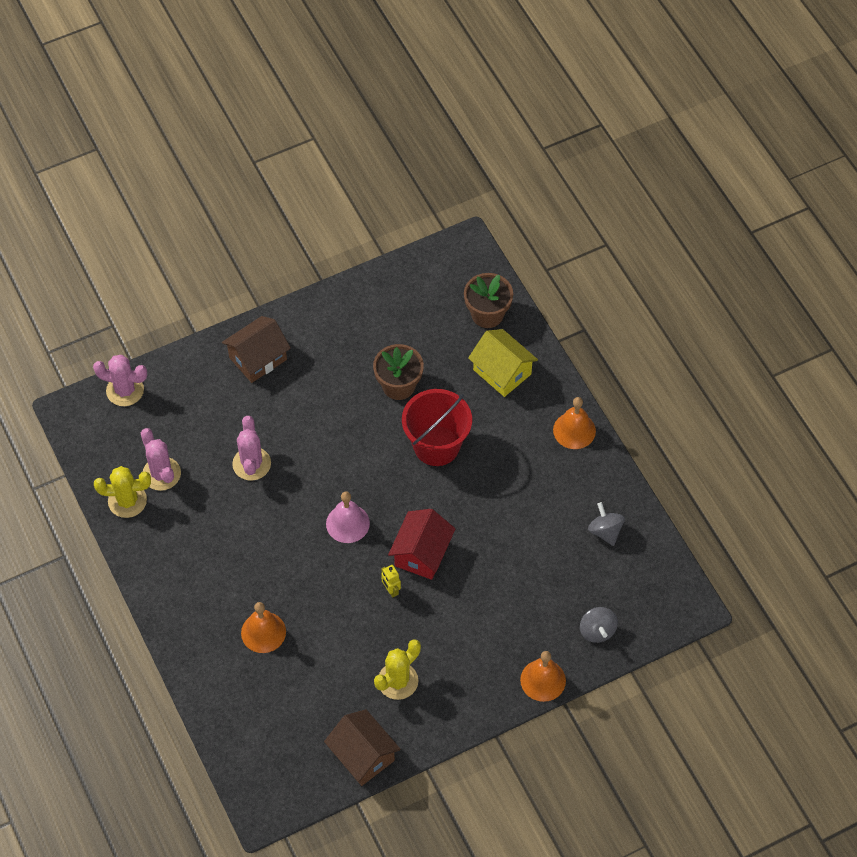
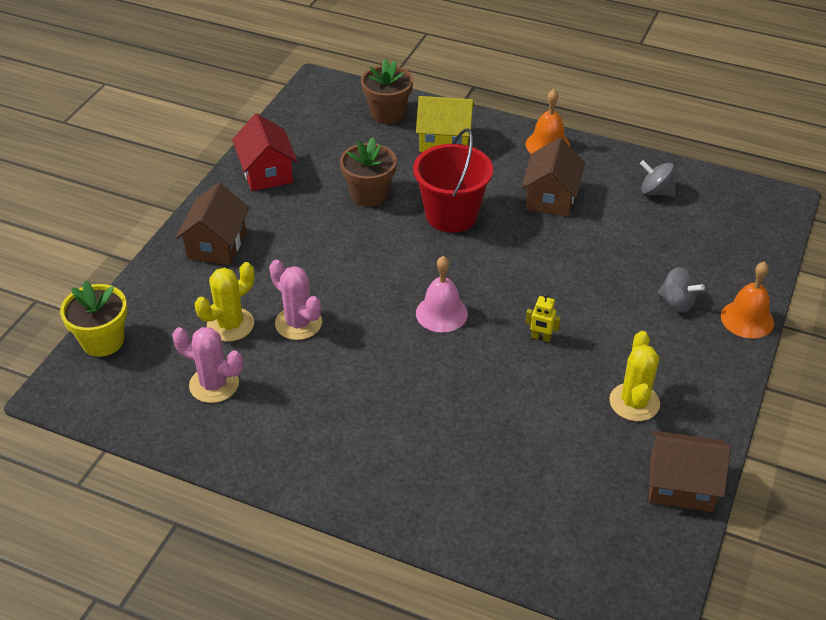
camera: 40 degrees left, 15 degrees down
(125, 390) = (103, 341): pink cactus -> yellow flower pot
(127, 501) = (200, 429): yellow cactus -> yellow cactus (230, 325)
(263, 632) = (465, 448): orange bell -> none
(422, 553) = (533, 295): red house -> red house (267, 172)
(523, 480) = (550, 197): none -> brown house
(597, 631) = (739, 258): grey spinning top -> grey spinning top (677, 303)

